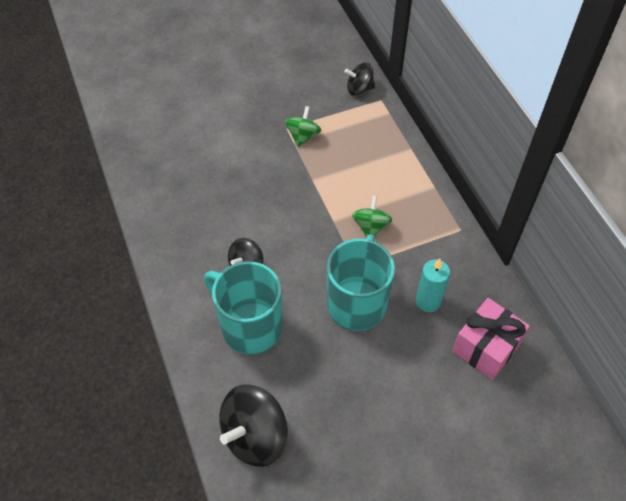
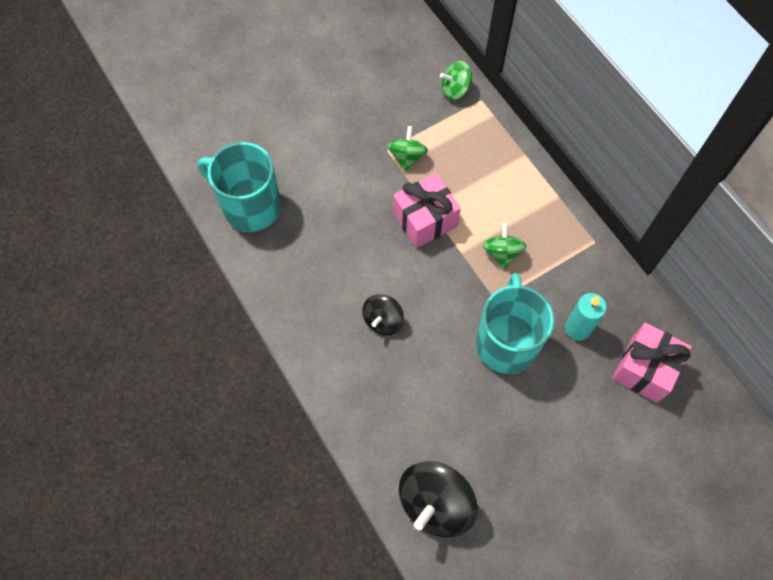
camera: 10 degrees left, 10 degrees up
(250, 327) = (402, 387): turquoise mug -> turquoise mug (250, 207)
(306, 189) = (425, 220): none -> pink gift
(359, 89) = (455, 90): black spinning top -> green spinning top

